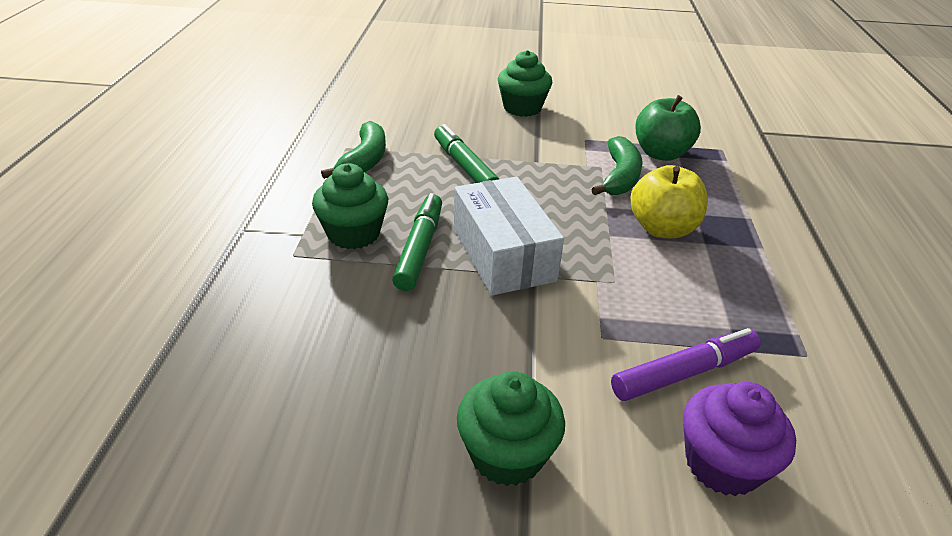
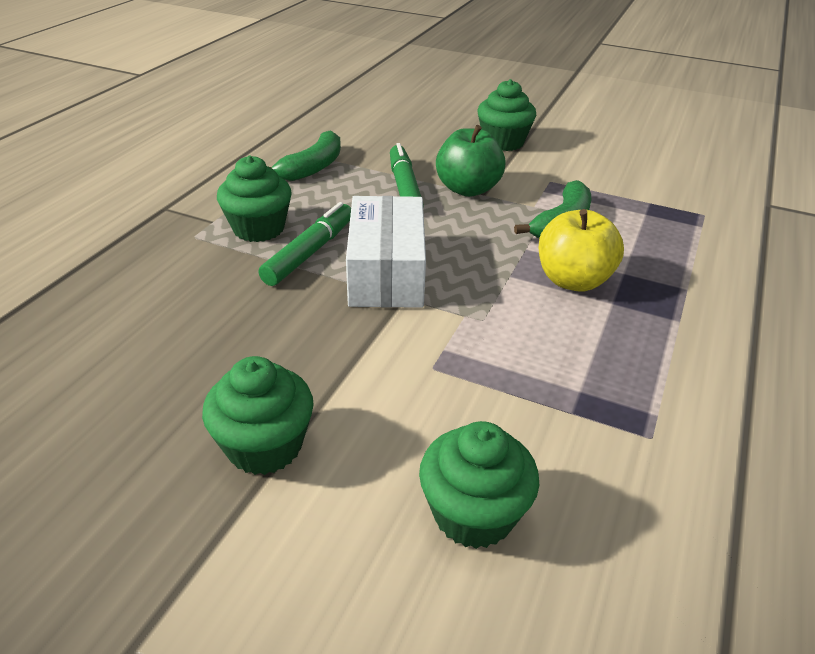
camera: 20 degrees right, 0 degrees up
(661, 153) = (626, 208): green apple -> green apple (468, 189)
(684, 373) = (495, 420): purple marker -> none
(722, 463) = (473, 514): purple cupcake -> green cupcake

